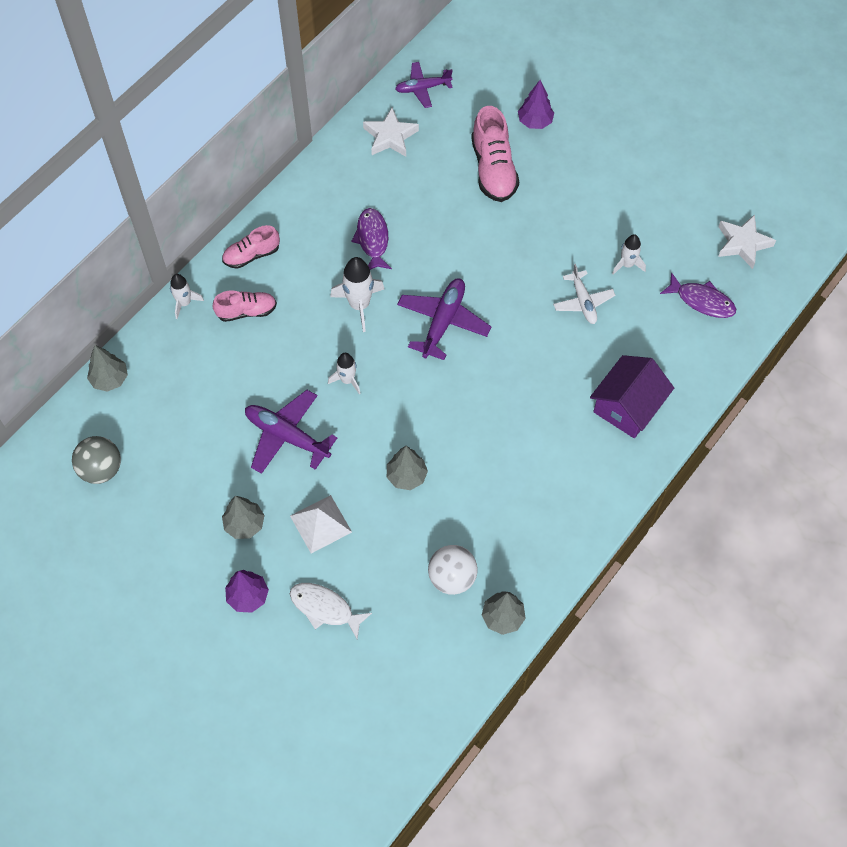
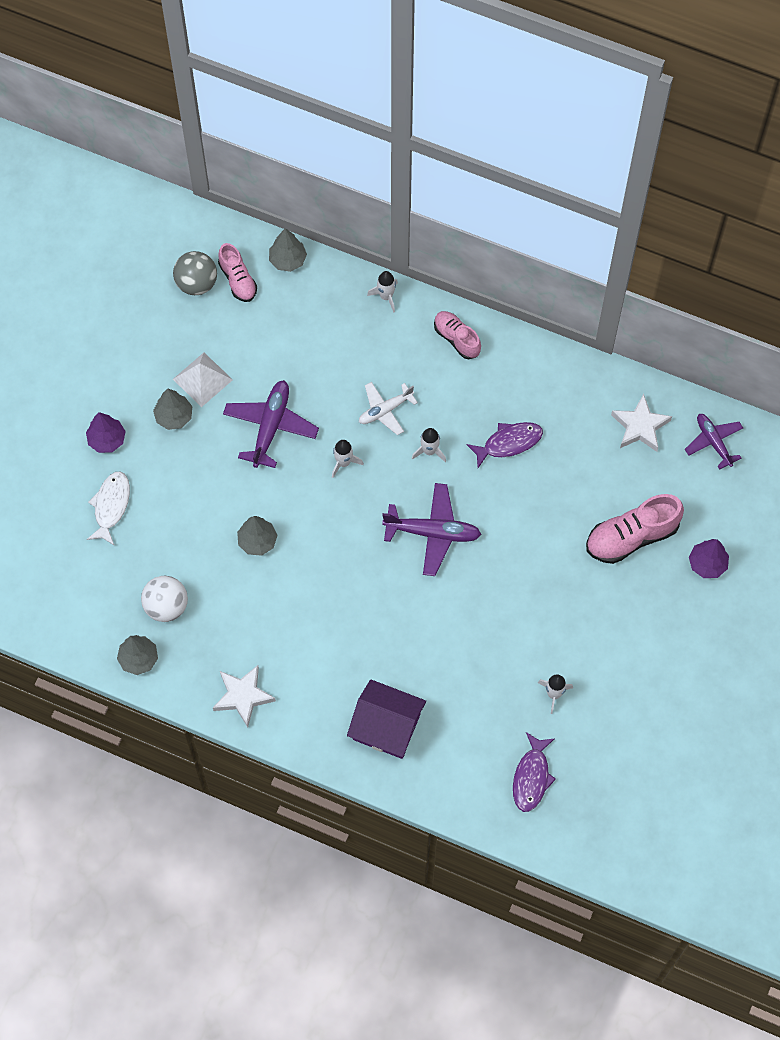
camera: 75 degrees right, 5 degrees up
(246, 311) = (392, 353): pink shoe -> pink shoe (238, 279)
(320, 523) = (191, 480): white pyramid -> white pyramid (202, 379)
(359, 305) = (429, 451): white rocket -> white rocket, size x0.62
(583, 302) = (495, 660): white plane -> white plane (385, 410)
(742, 243) = (616, 807): white star -> white star (243, 696)

